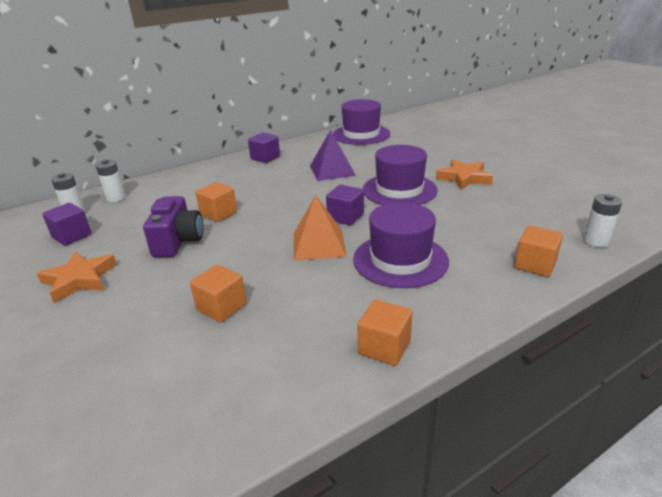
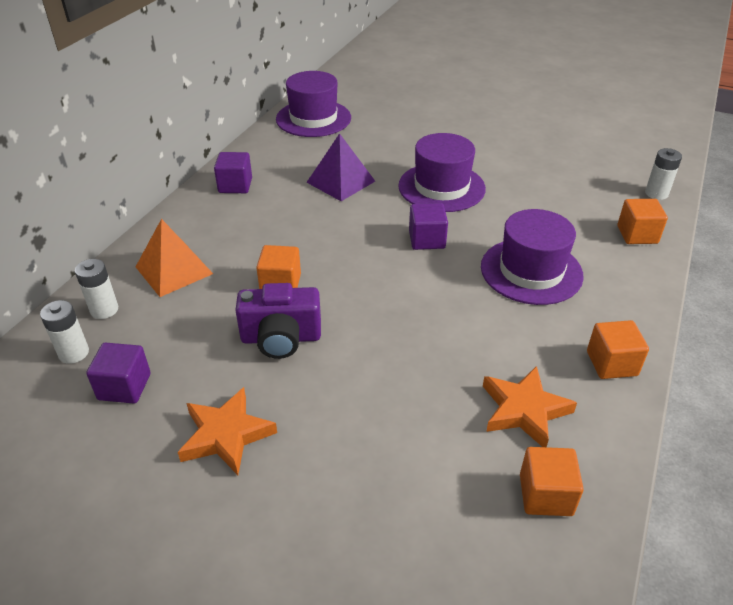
camera: 35 degrees left, 10 degrees up
(178, 241) = (281, 338): purple camera -> purple camera turned 120 degrees clockwise
(221, 307) = (431, 392): orange cube -> orange cube (545, 495)
(318, 244) = (438, 282): orange pyramid -> orange pyramid (174, 270)
(464, 178) = (486, 153): orange star -> orange star (524, 410)

